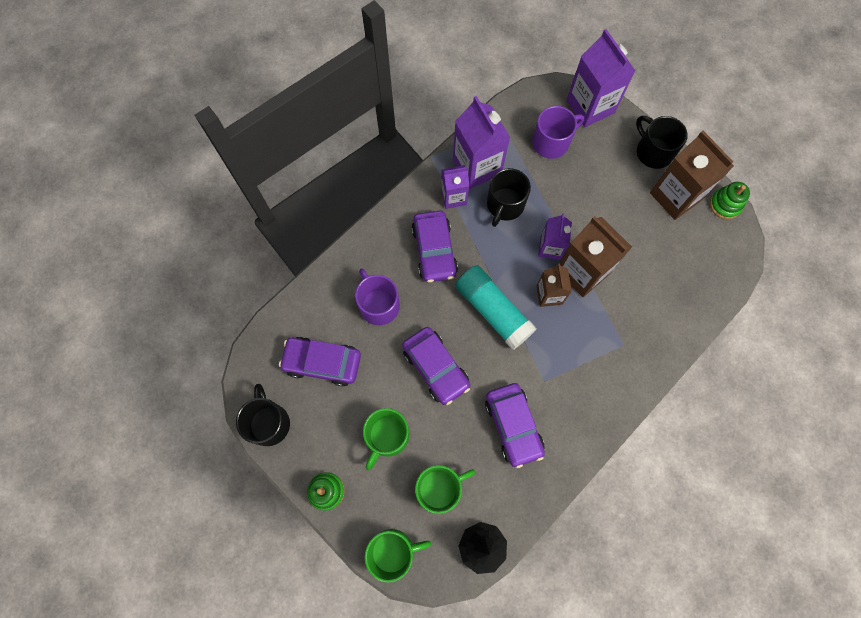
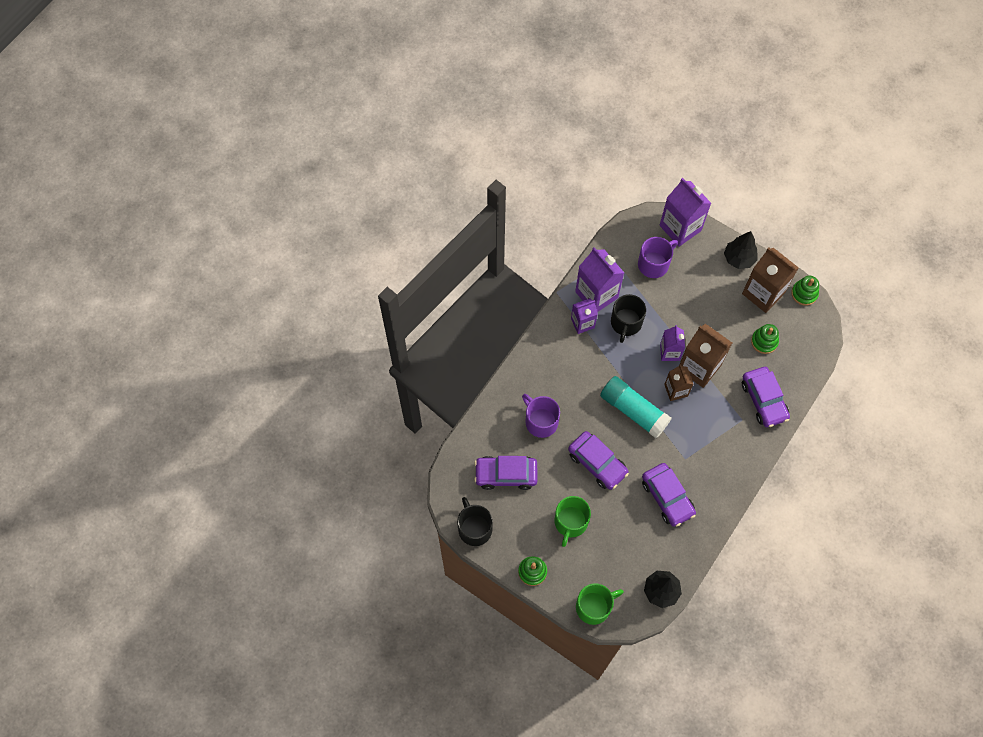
camera: 10 degrees left, 5 degrees down
(434, 251) = (576, 370): purple car -> purple car (763, 400)
(439, 488) = (620, 554): green mug -> none
(653, 151) = (739, 258): black mug -> black tree
(667, 254) = (764, 341): none -> green stacking toy

